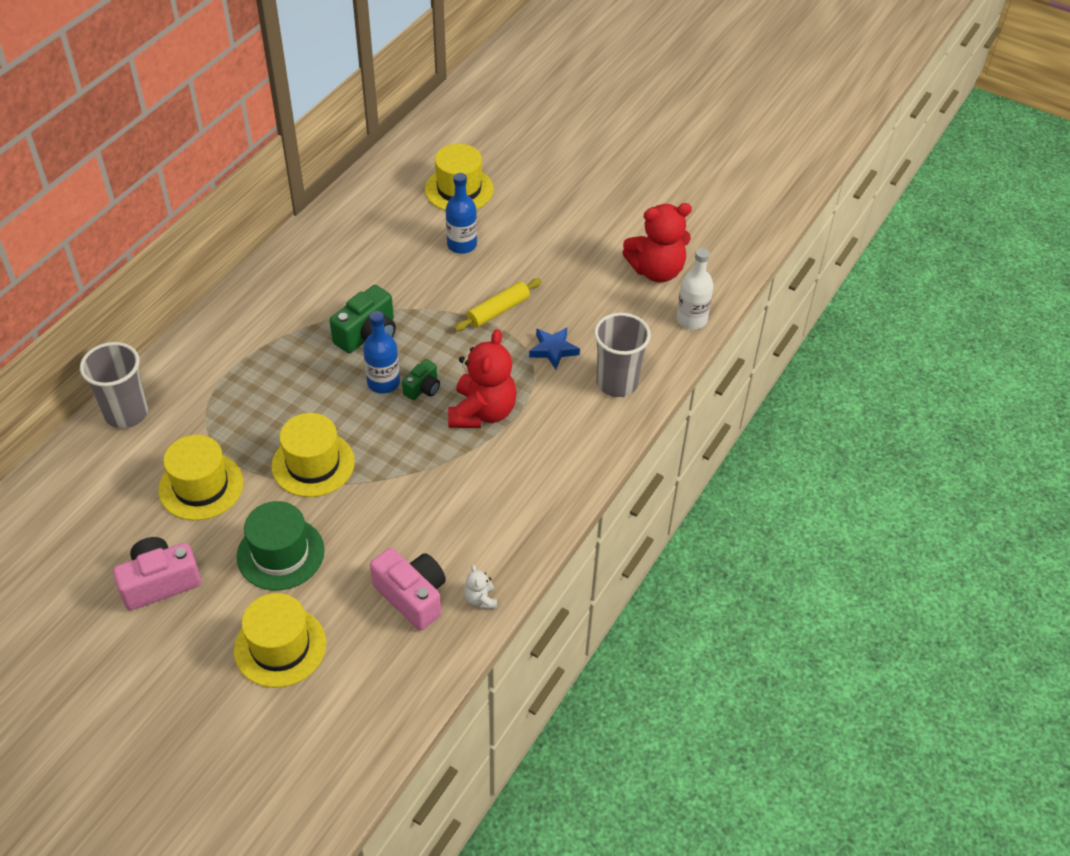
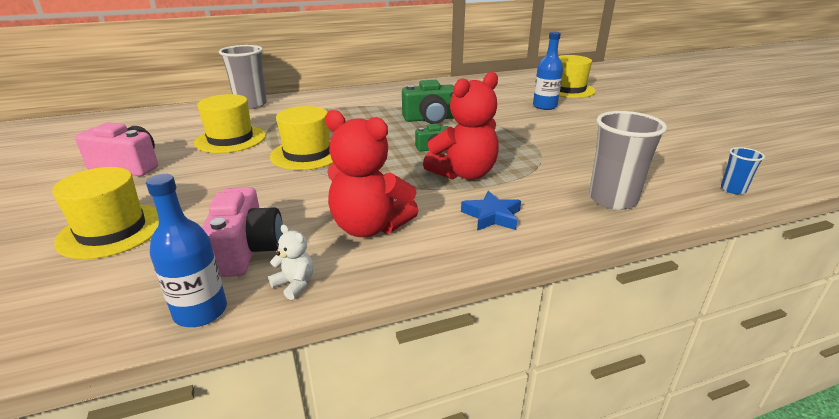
camera: 40 degrees right, 20 degrees down
(280, 553) = (211, 184): green hat -> none
(383, 382) = (410, 138): blue bottle -> blue bottle (201, 311)
(480, 599) = (295, 284): white teddy bear -> white teddy bear turned 105 degrees clockwise
(498, 311) = (539, 135): yellow rolling pin -> none
(553, 350) = (566, 164): blue star -> blue star (492, 216)
(656, 270) = (711, 155): red teddy bear -> red teddy bear (369, 227)
(691, 319) = (733, 189): white bottle -> blue cup

